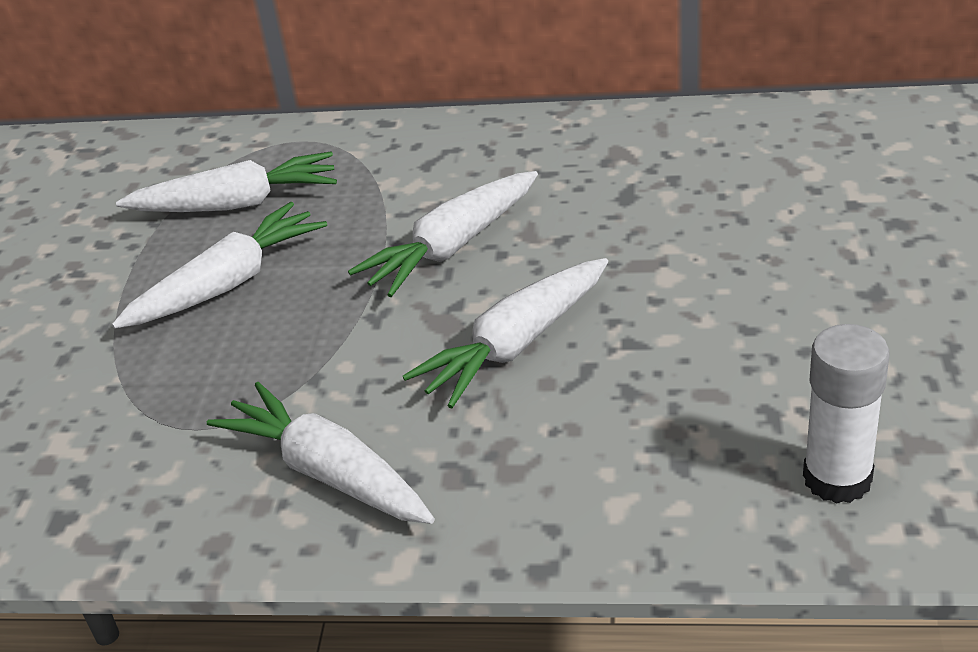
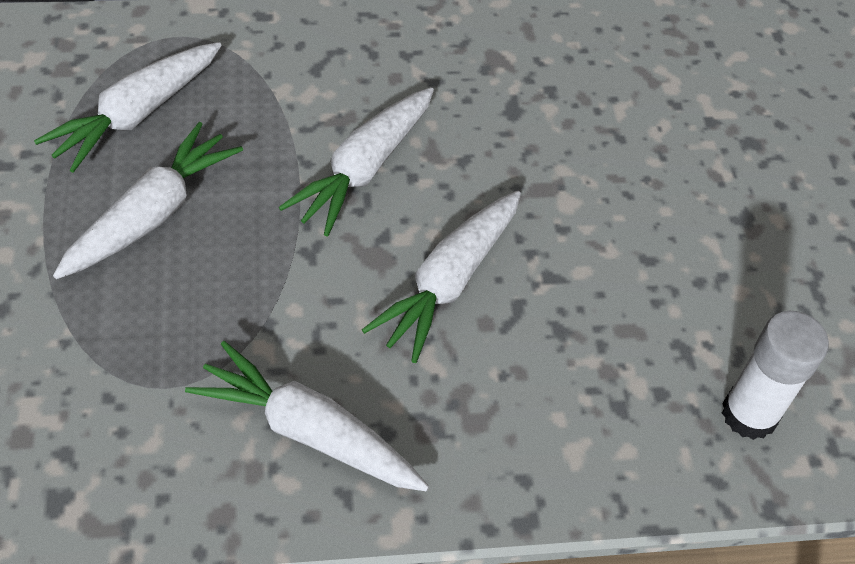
camera: 20 degrees left, 15 degrees up
(238, 204) = (136, 115): white carrot -> white carrot turned 150 degrees clockwise

